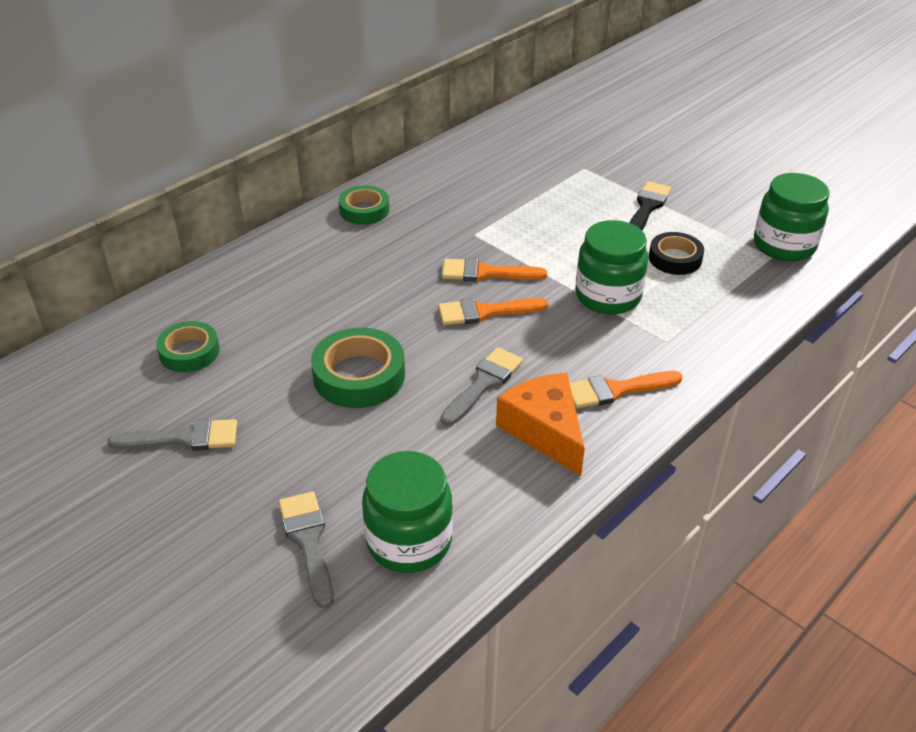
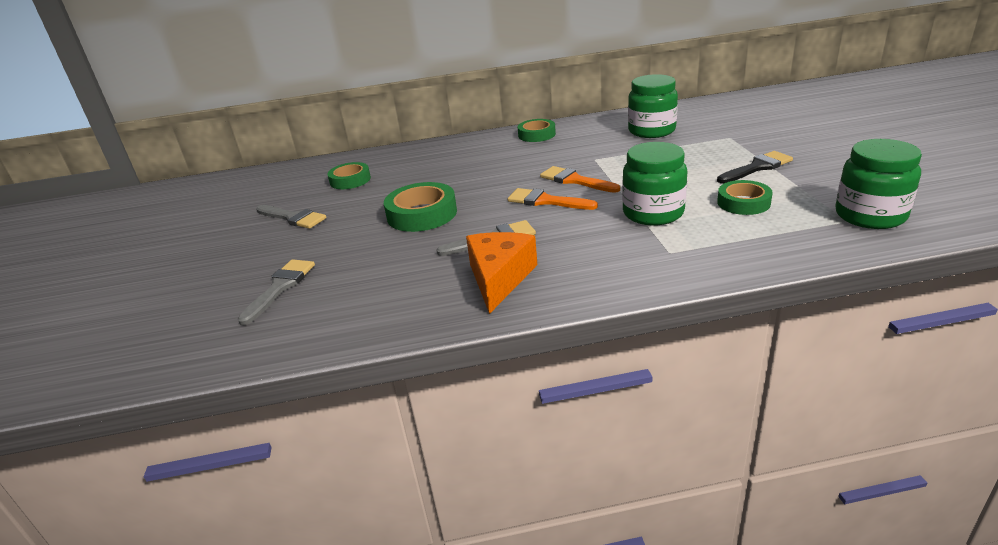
camera: 40 degrees right, 10 degrees down
(409, 541) = (331, 309): green jar -> green jar (651, 131)
(616, 390) = (586, 270): orange brush -> none
(675, 258) = (743, 203): black tape -> green tape

